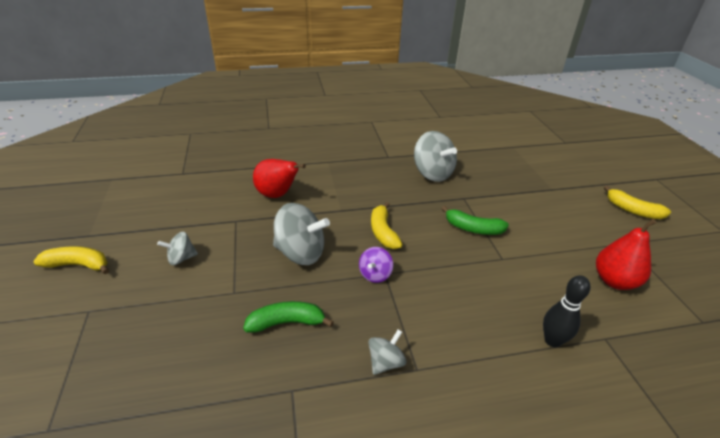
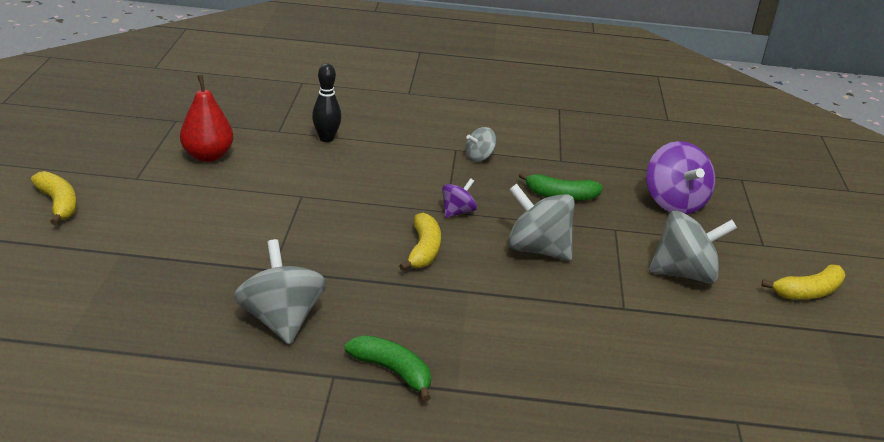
camera: 165 degrees left, 5 degrees down
(79, 265) = (808, 292): yellow banana -> yellow banana turned 45 degrees counterclockwise
(162, 348) = (674, 203): none -> purple spinning top
(181, 258) = (684, 274): grey spinning top -> grey spinning top, size x1.88
(277, 195) = (561, 336): red pear -> none
(473, 228) = (303, 229): green banana -> green banana (393, 371)

